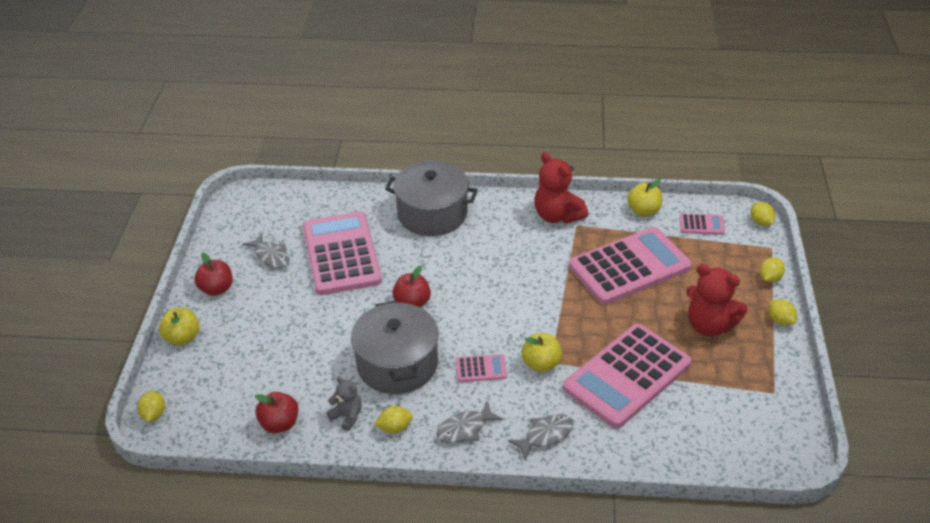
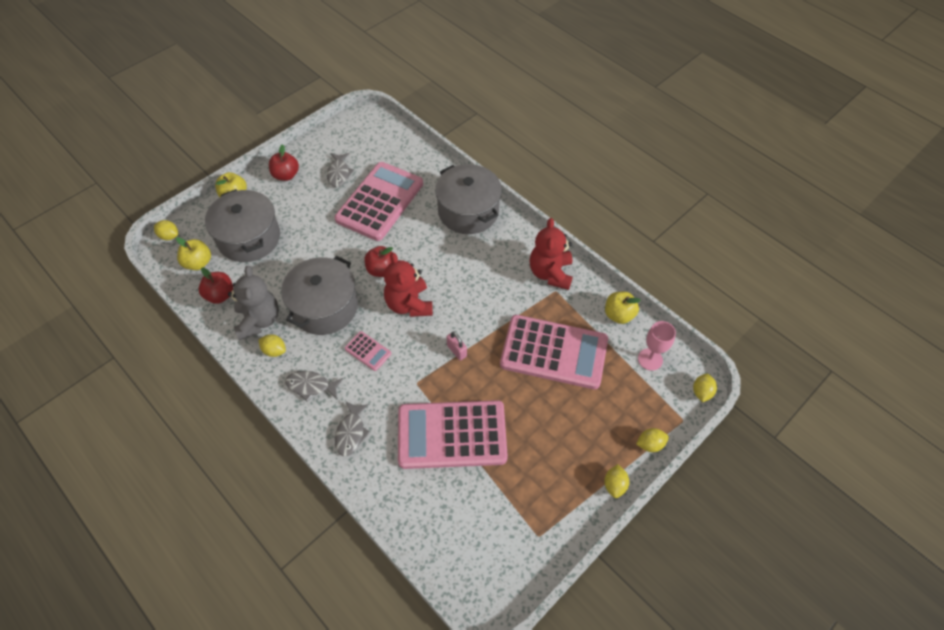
camera: 40 degrees right, 15 degrees up
(154, 414) = (169, 236): yellow lemon -> yellow lemon turned 75 degrees clockwise
(246, 361) = (249, 238): none -> grey pot
(347, 416) = (259, 320): grey teddy bear -> grey teddy bear, size x1.82
(541, 364) = (408, 378): yellow apple -> yellow apple (198, 263)
(545, 435) = (351, 432): grey fish -> grey fish turned 90 degrees clockwise
(554, 317) = (456, 351): none -> pink padlock
(701, 225) = (650, 359): pink calculator -> pink goblet
(709, 325) = (555, 445): red teddy bear -> red teddy bear (409, 304)

